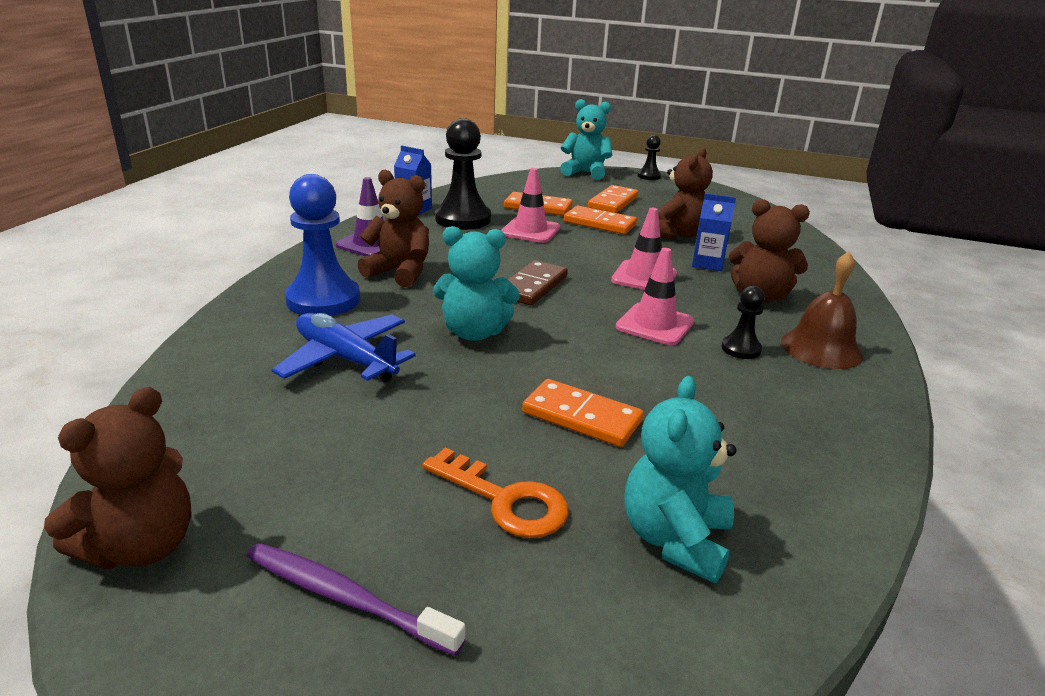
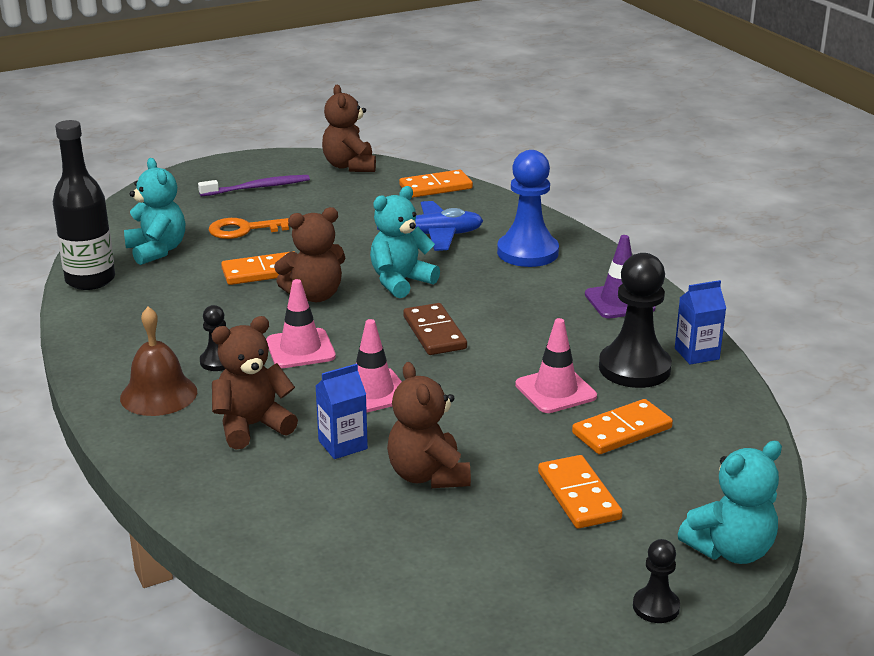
camera: 135 degrees right, 0 degrees up
(399, 272) = (539, 292): brown teddy bear -> brown teddy bear (314, 295)
(600, 223) = (523, 444): orange domino -> orange domino (436, 187)
(820, 537) = (90, 280): none -> black bottle

